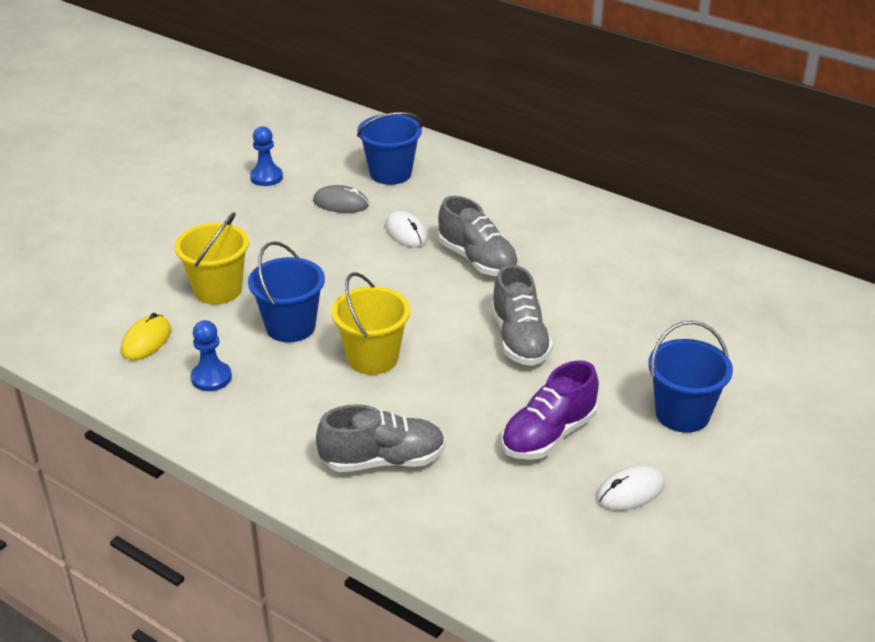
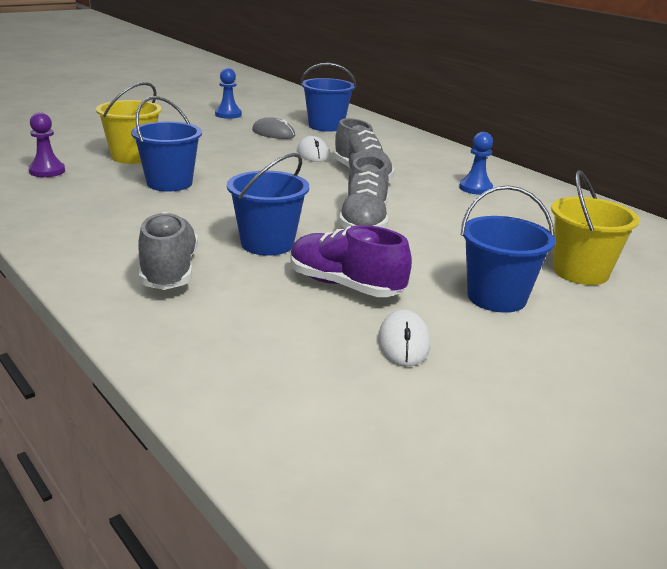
camera: 15 degrees right, 10 degrees down
(146, 341) = (47, 171): yellow mouse -> purple pawn
(211, 378) = (74, 198): blue pawn -> blue pawn (475, 188)
(372, 358) = (221, 210): yellow bucket -> yellow bucket (580, 272)
(383, 460) = (169, 271): grey shoe -> grey shoe turned 105 degrees counterclockwise
(447, 396) = (267, 244): none -> blue bucket
(548, 435) = (345, 286): purple shoe -> purple shoe turned 60 degrees clockwise
(630, 491) = (403, 342): white mouse -> white mouse turned 75 degrees counterclockwise

